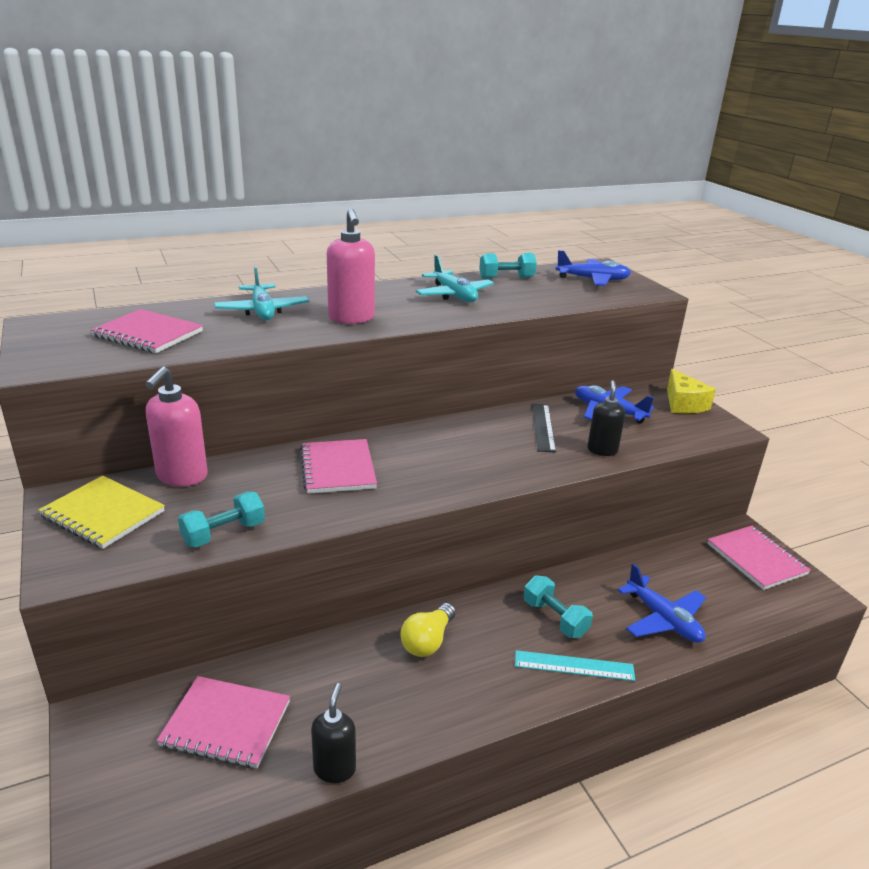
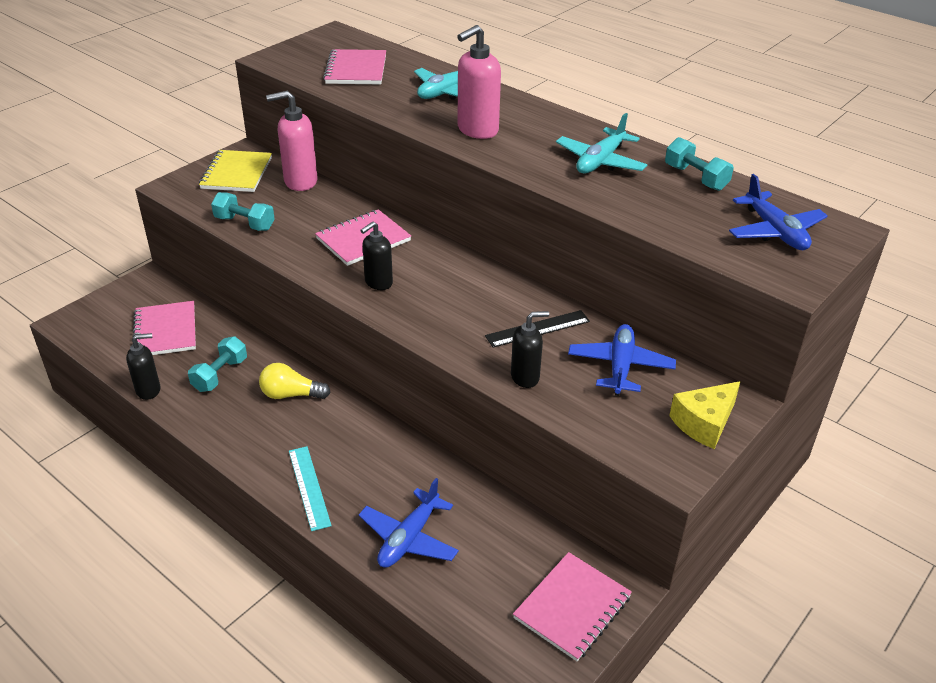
camera: 65 degrees right, 10 degrees up
(419, 479) = (378, 283): none -> black soap dispenser
(555, 618) = (363, 461): turquoise dumbbell -> turquoise dumbbell (220, 375)

